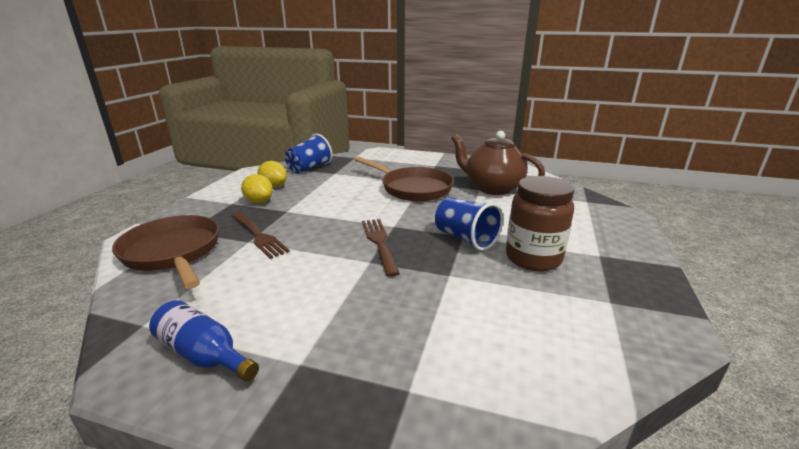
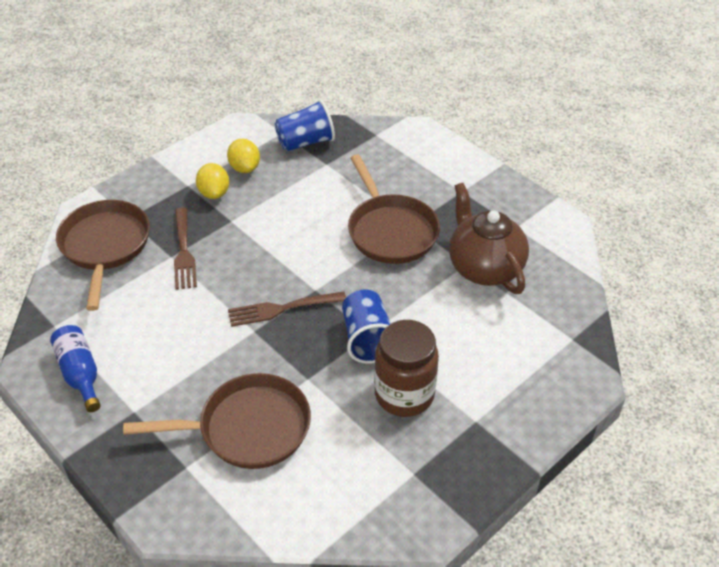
camera: 30 degrees right, 20 degrees up
(379, 243) = (281, 309): brown fork -> brown fork turned 120 degrees counterclockwise
(437, 328) = (247, 428): none -> brown pan

